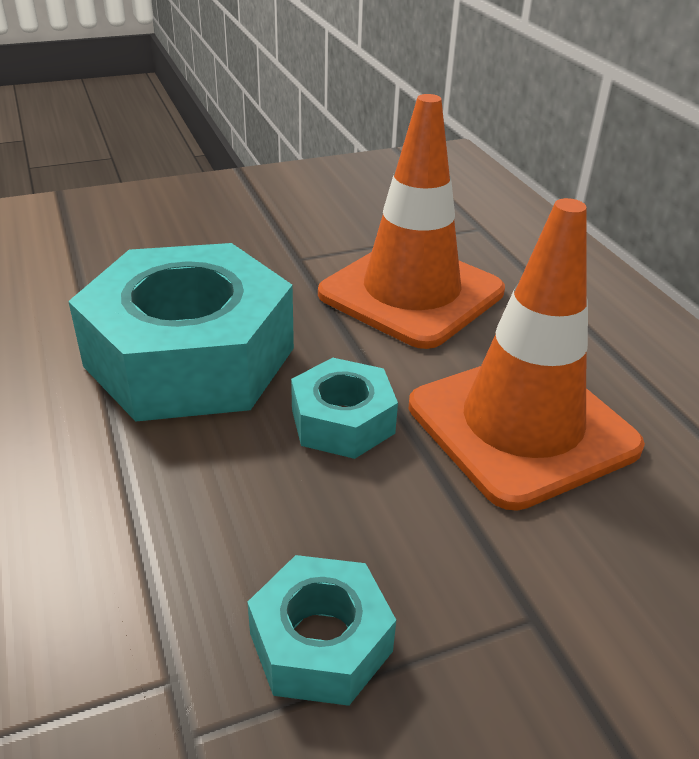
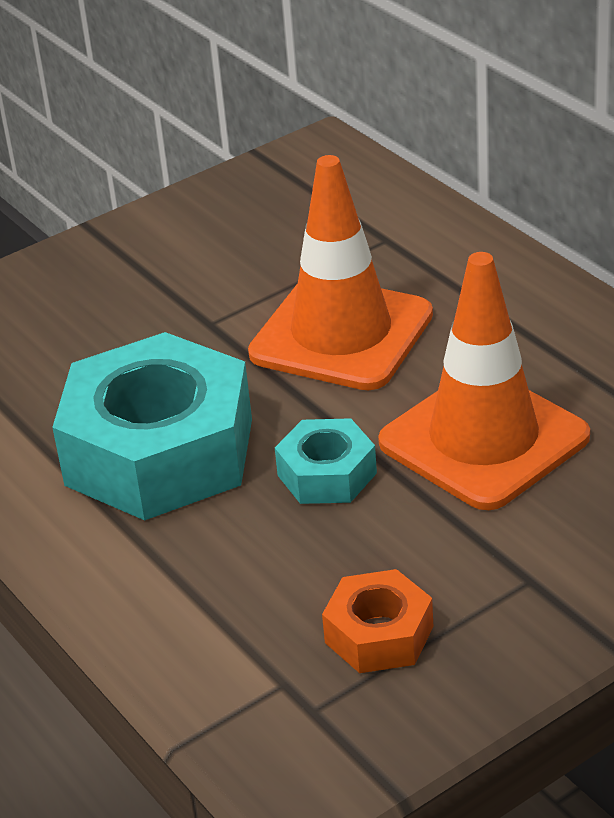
camera: 10 degrees left, 0 degrees up
(321, 642) = (379, 634): turquoise nut -> orange nut

